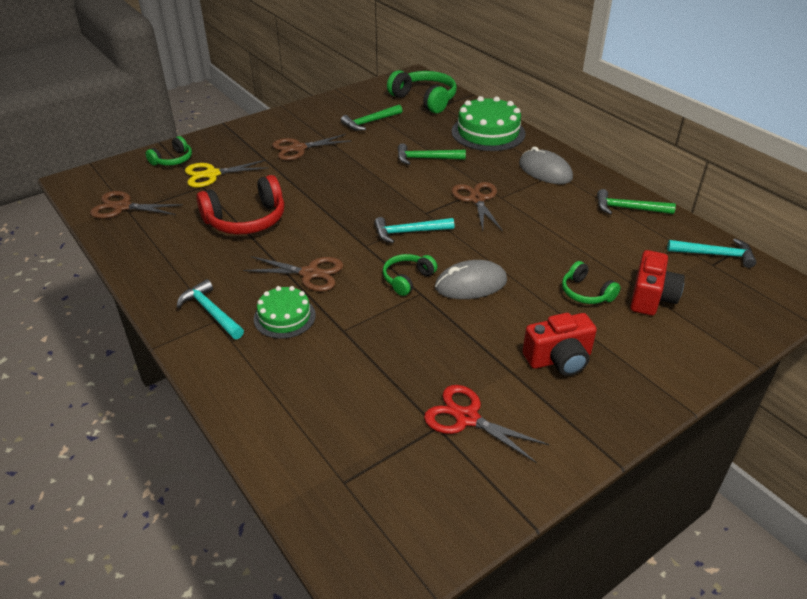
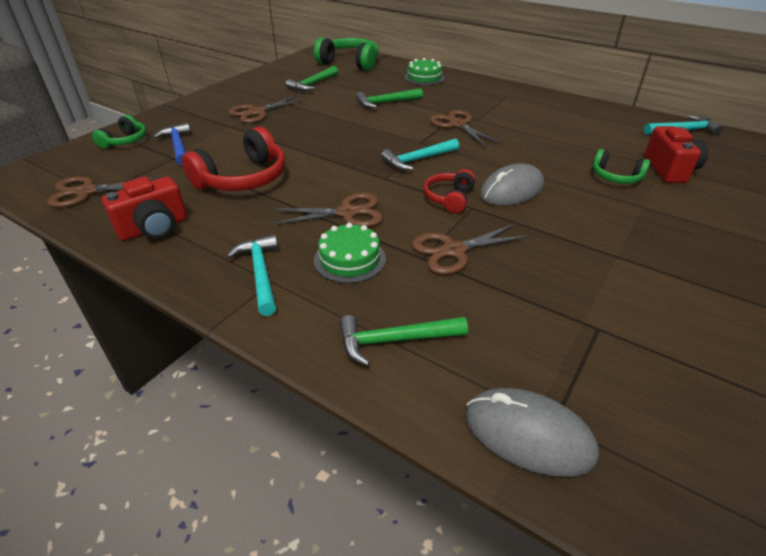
camera: 20 degrees left, 0 degrees up
(211, 312) = (260, 273): turquoise hammer -> turquoise hammer turned 45 degrees clockwise
(212, 174) = (178, 146): yellow scissors -> blue hammer
(373, 330) = (453, 251): none -> brown scissors
(407, 279) = (449, 198): green headphones -> red headphones
(467, 418) = (618, 311): red scissors -> none
(488, 132) = (424, 77): green cake -> green cake, size x0.60
(545, 171) = (495, 96): grey mouse -> grey mouse (528, 434)
(559, 359) = (647, 235): red camera -> red camera (154, 228)
(628, 209) = (586, 111): green hammer -> green hammer (394, 340)

